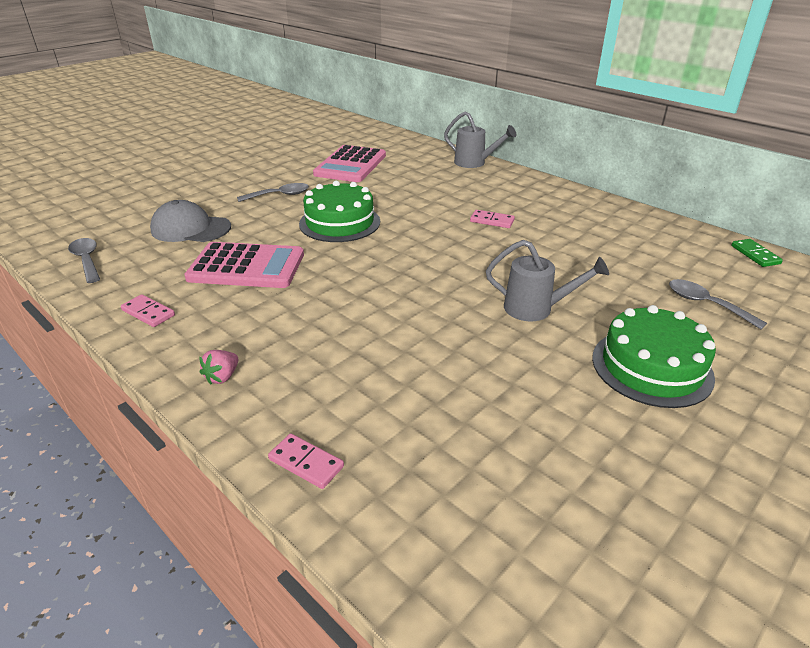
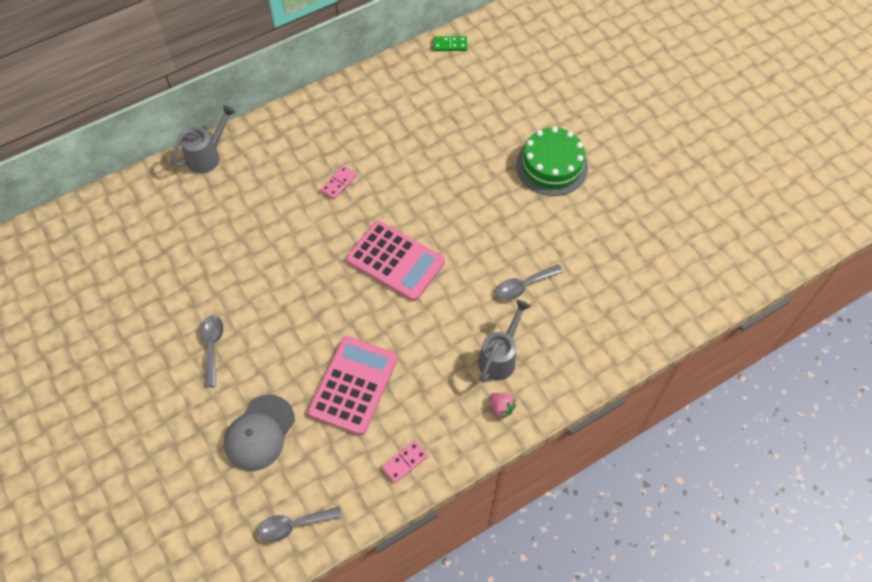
camera: 75 degrees left, 25 degrees up
(306, 463) = (590, 364): pink domino -> none
(339, 222) = (296, 301): green cake -> none
(350, 165) = (160, 268): pink calculator -> pink calculator (395, 261)
(535, 309) = (476, 201): grey watering can -> grey watering can (500, 358)
(706, 304) = (499, 105): grey spoon -> grey spoon (523, 285)

